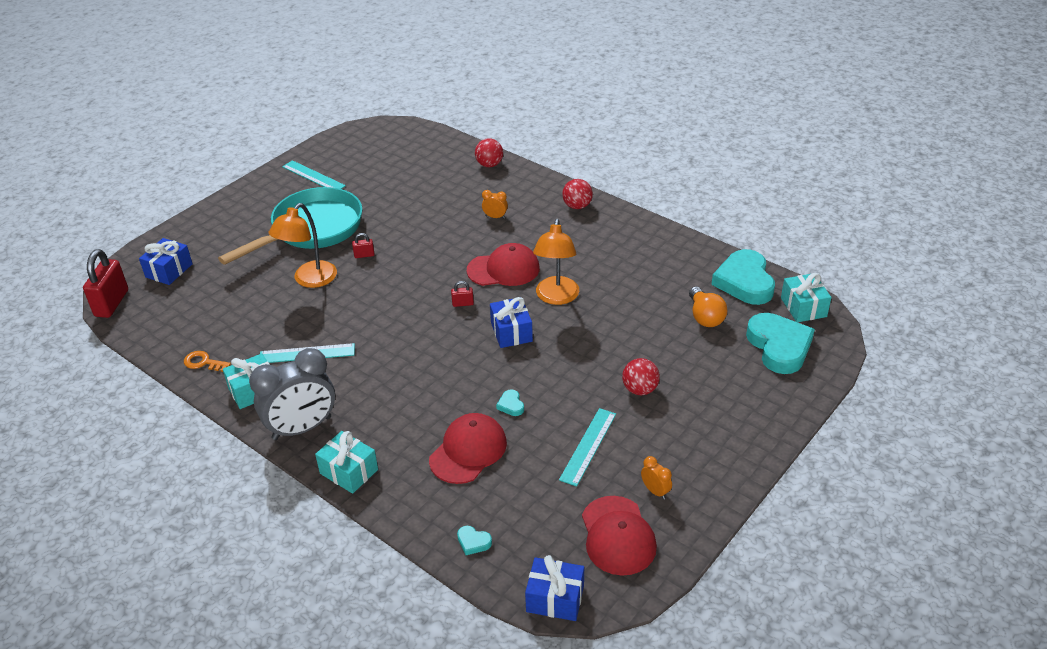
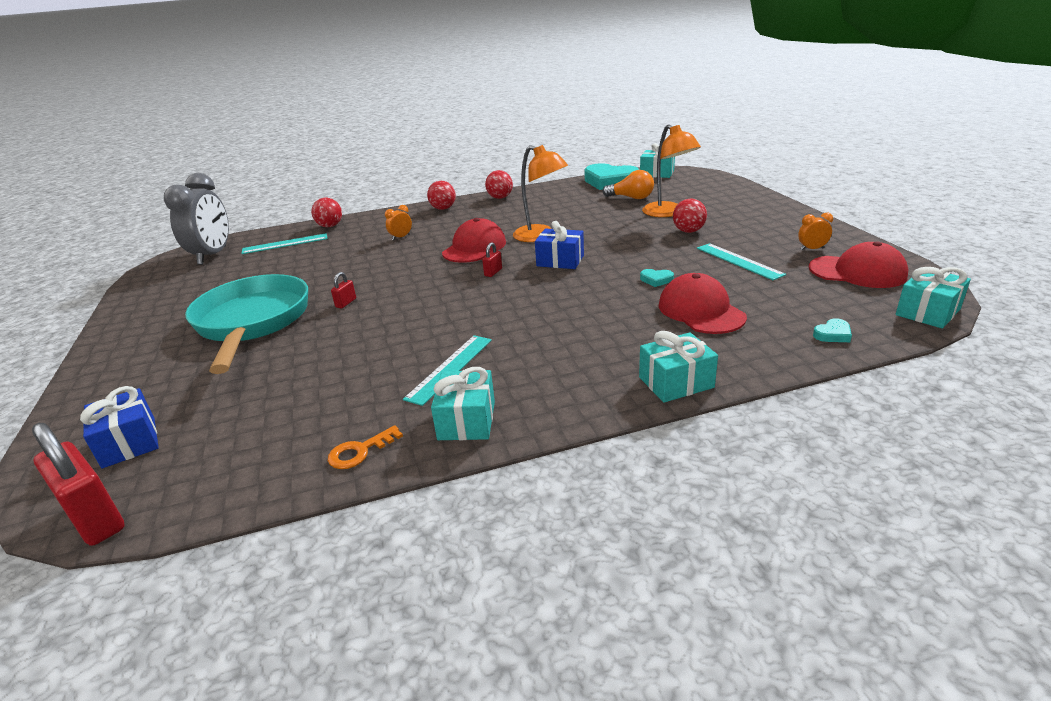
camera: 55 degrees left, 10 degrees down
(302, 428) = (573, 398): grey clock -> grey clock (213, 255)
(309, 280) = (331, 341): orange lamp -> orange lamp (668, 213)
(313, 176) = (170, 304): turquoise ruler -> turquoise ruler (285, 244)
(555, 598) = (927, 312): blue gift -> turquoise gift
(633, 227) = (500, 197): none -> red ball
(779, 346) = (688, 186): turquoise heart -> none

